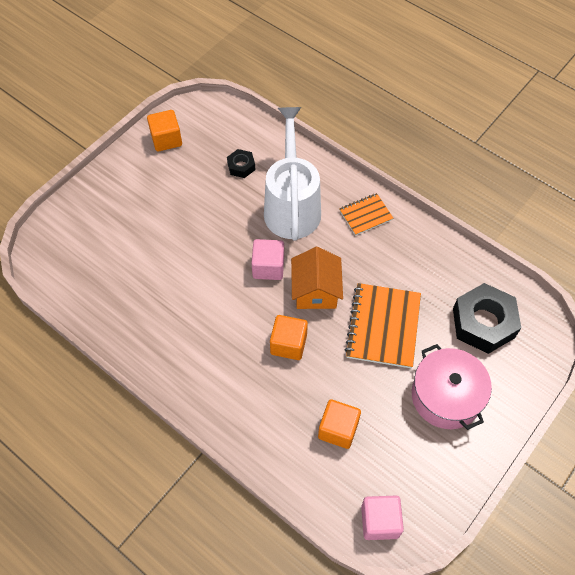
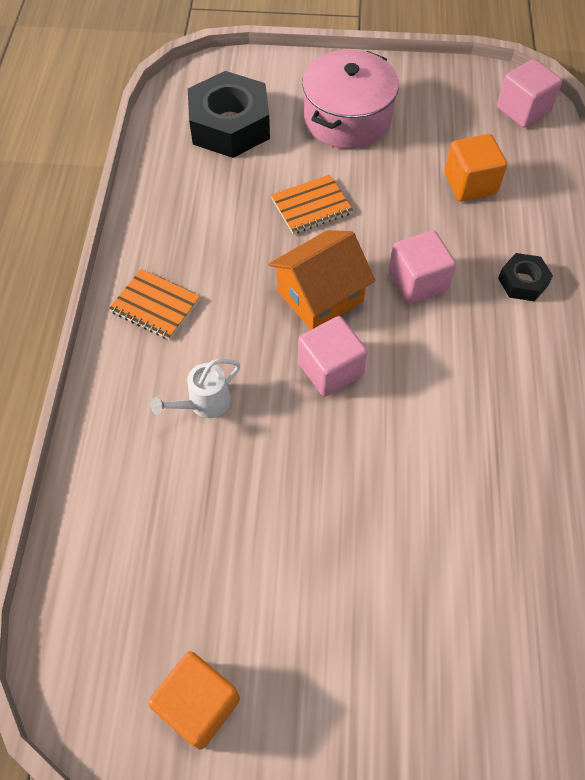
camera: 125 degrees left, 0 degrees up
(241, 166) = (176, 526): black nut -> black nut (523, 282)
(288, 344) = (417, 282): orange cube -> pink cube
(292, 206) = (203, 403): white watering can -> white watering can, size x0.40
(383, 326) = (311, 206): orange notebook -> orange notebook, size x0.57

